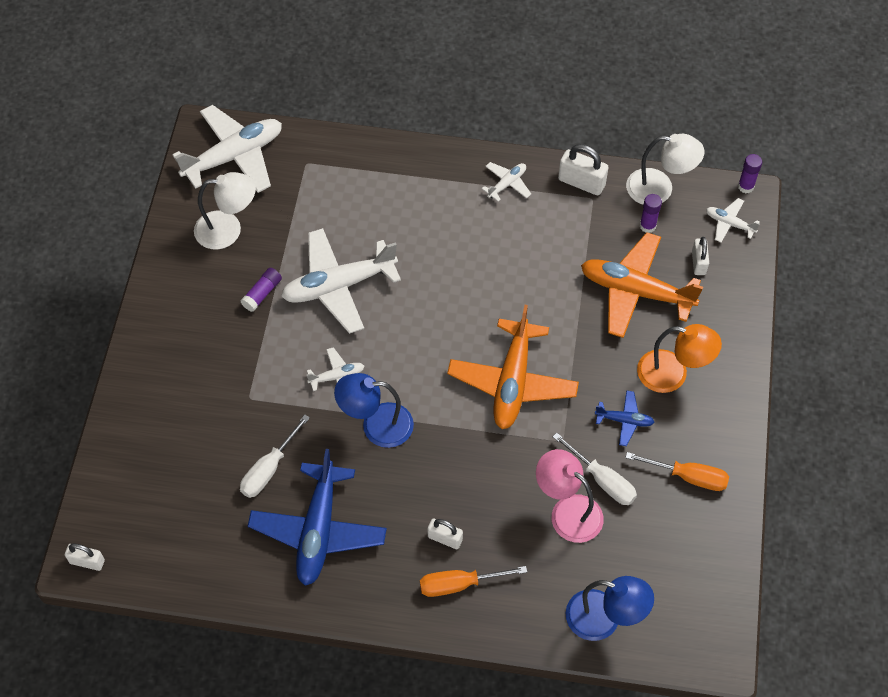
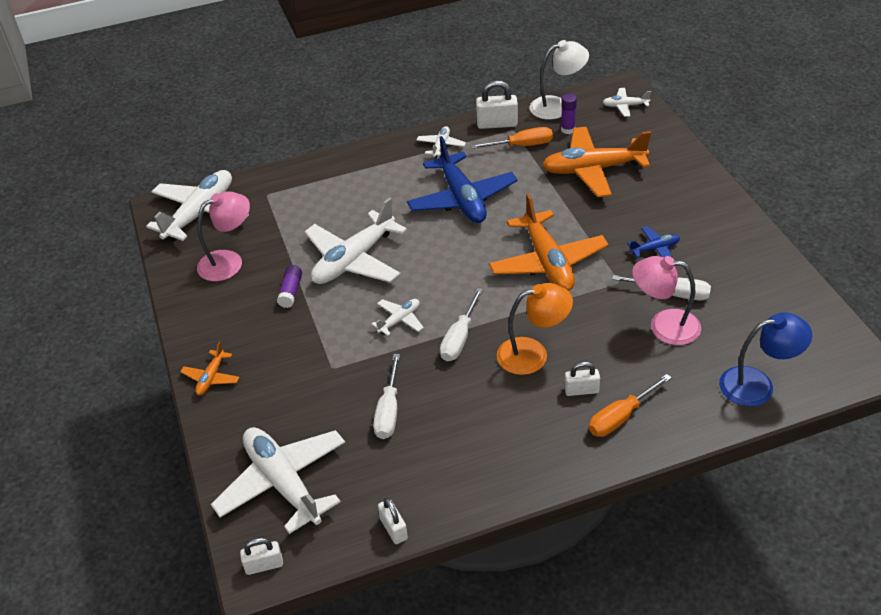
camera: 25 degrees left, 15 degrees down
(143, 493) = (283, 483): none -> white plane
(144, 353) = (211, 377): none -> orange plane
(228, 229) = (229, 262): white lamp -> pink lamp
(318, 530) = (467, 435): blue plane -> blue plane (462, 199)
(376, 425) = (459, 338): blue lamp -> white screwdriver
(672, 374) = (664, 206): orange lamp -> orange lamp (533, 354)
(688, 477) = (734, 263): orange screwdriver -> orange screwdriver (522, 145)
(698, 263) = (623, 135): white padlock -> white padlock (393, 529)
(745, 186) = (617, 82): purple glue stick -> none

